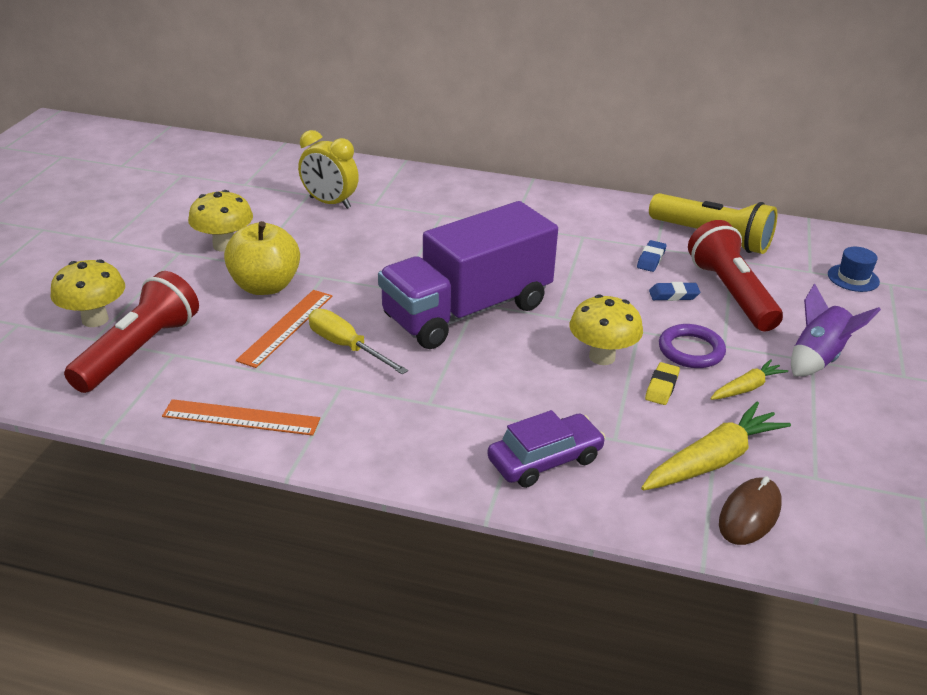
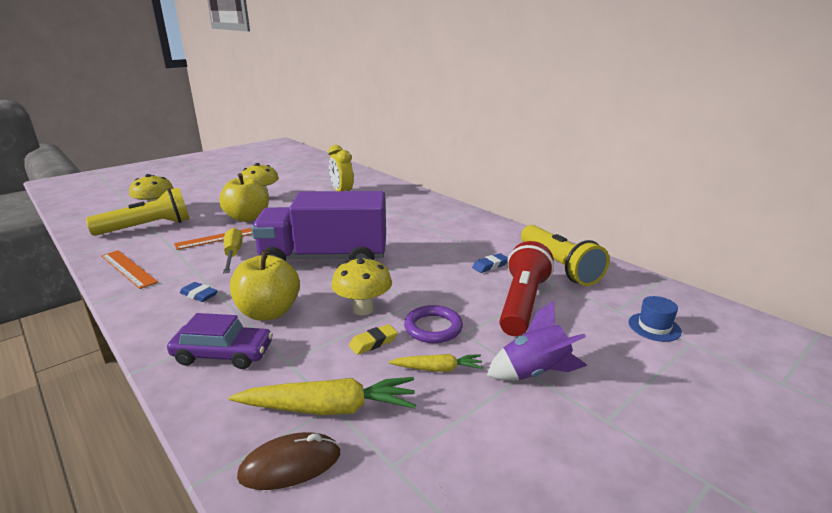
camera: 35 degrees right, 10 degrees down
(139, 351) = (147, 227): red flashlight -> yellow flashlight
(515, 399) = (268, 312): none -> yellow apple
(673, 295) = (474, 290): blue eraser -> blue eraser (199, 295)

